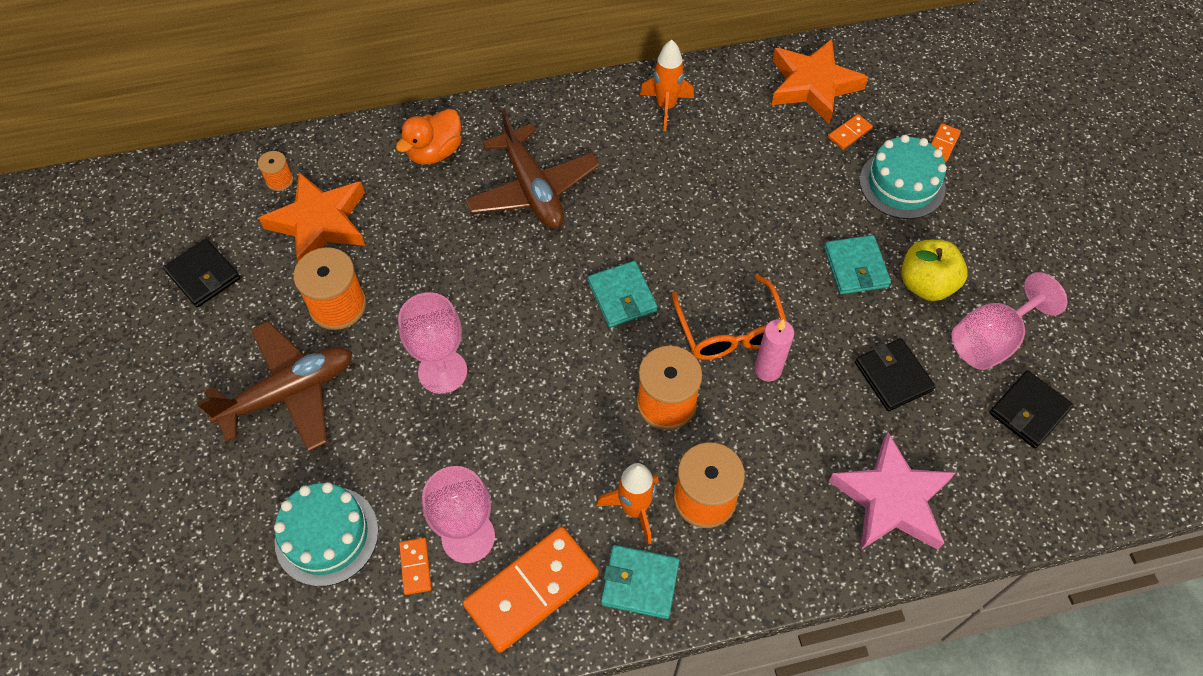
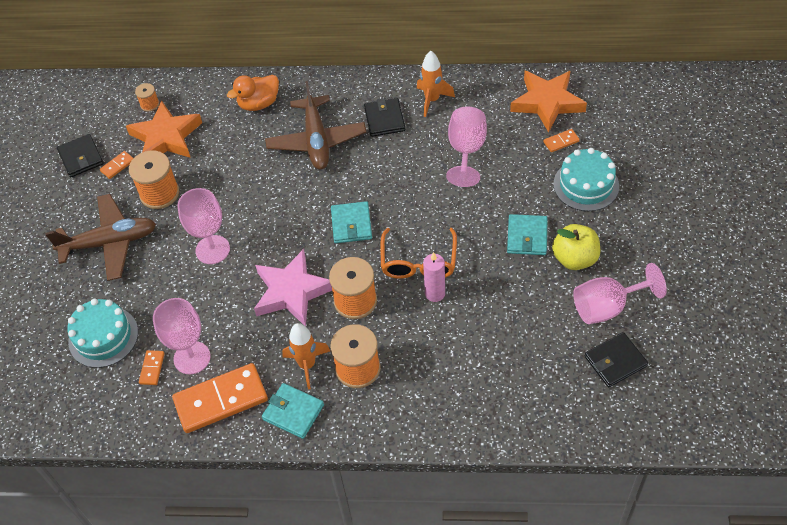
camera: 20 degrees right, 5 degrees down
(735, 167) = (466, 151): none -> pink goblet
(891, 499) = (488, 398): pink star -> pink star (292, 292)
(893, 376) = (524, 317): black wallet -> black wallet (384, 119)
(942, 144) = (629, 162): orange domino -> orange domino (117, 166)

